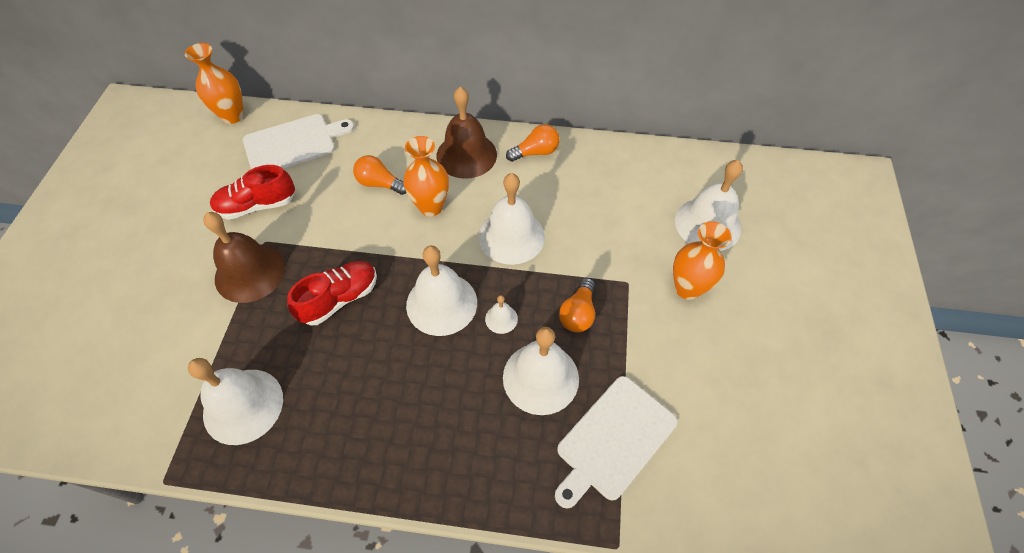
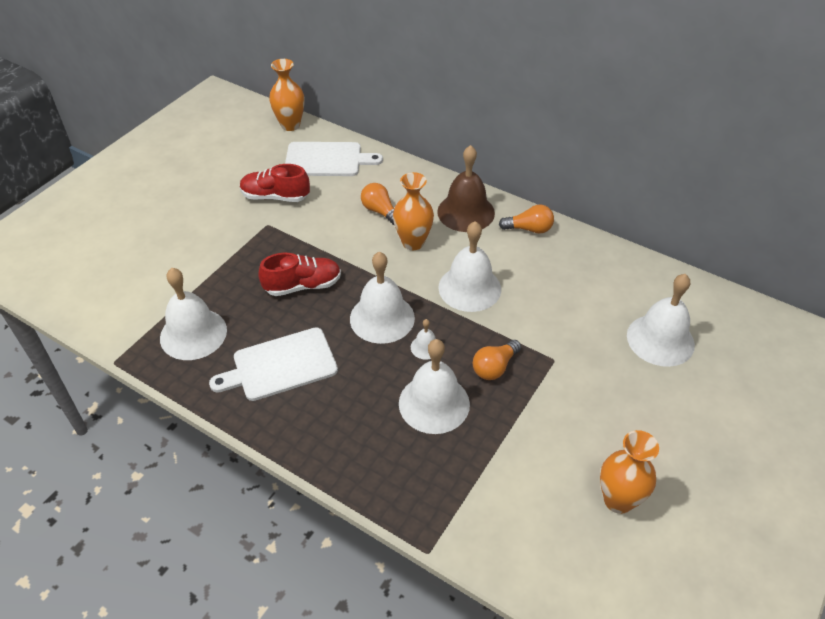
camera: 25 degrees right, 10 degrees down
(250, 272) = (245, 243): brown bell -> none
(613, 440) = (470, 474): white cutting board -> white cutting board (280, 365)
(687, 288) = (608, 384): orange vase -> orange vase (618, 500)

